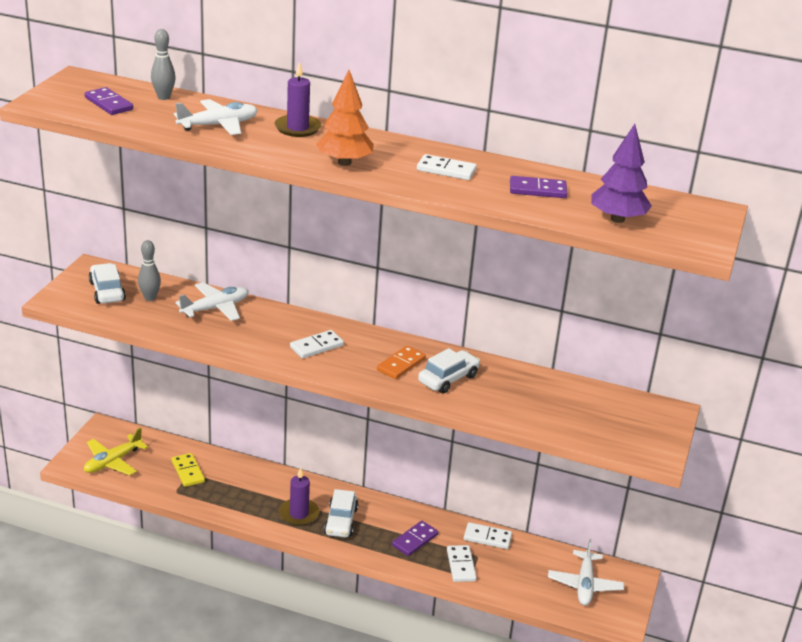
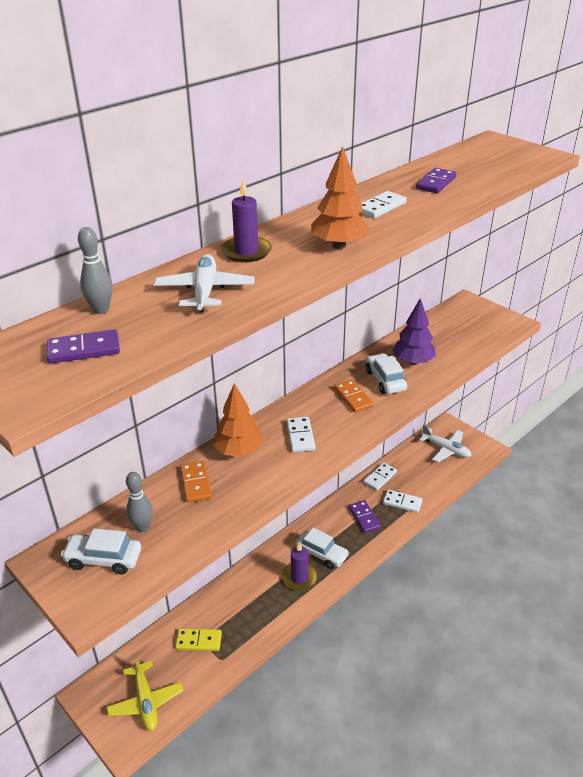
camera: 60 degrees left, 5 degrees up
(215, 308) = (196, 483): white plane -> orange domino
(271, 319) = (239, 451): none -> orange tree
(617, 219) = (497, 169): purple tree -> purple tree (413, 362)

